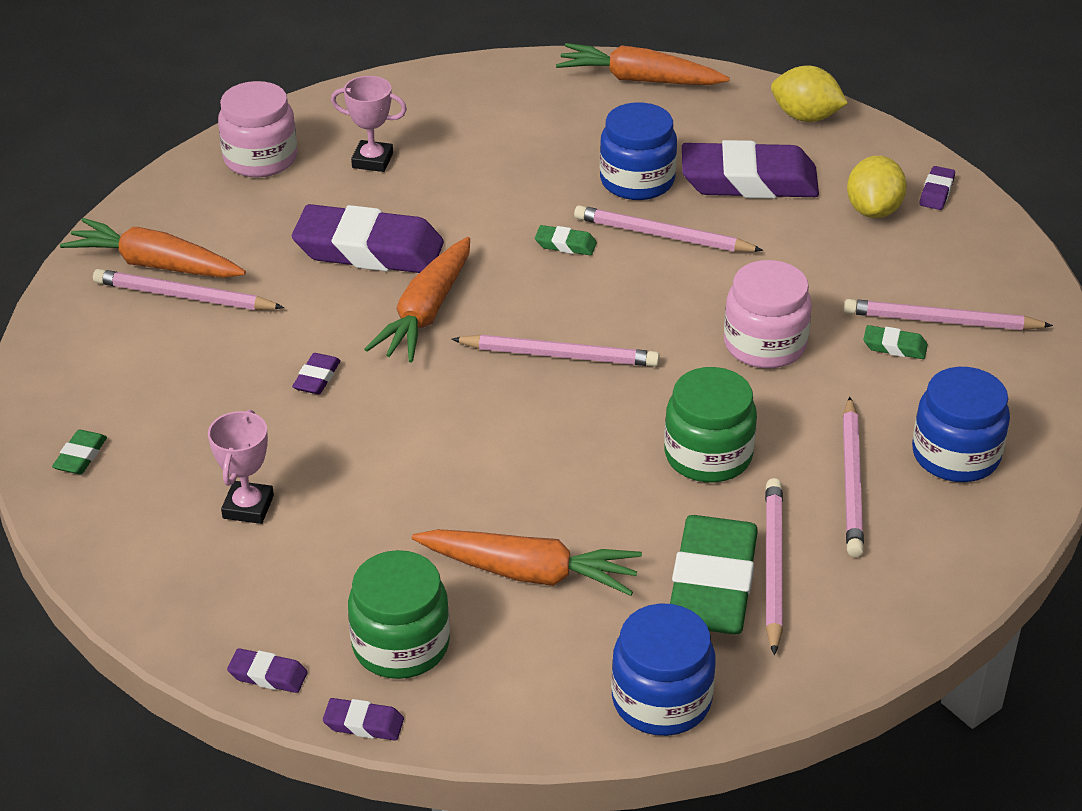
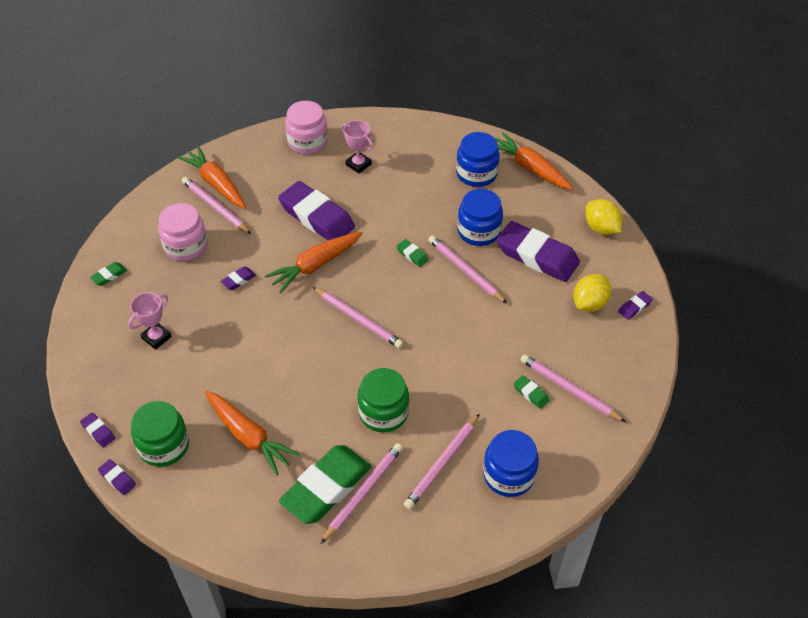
camera: 30 degrees right, 10 degrees up
(661, 700) = (253, 538): blue jar -> blue jar (476, 173)
(764, 344) = (464, 360): pink jar -> pink jar (185, 246)

